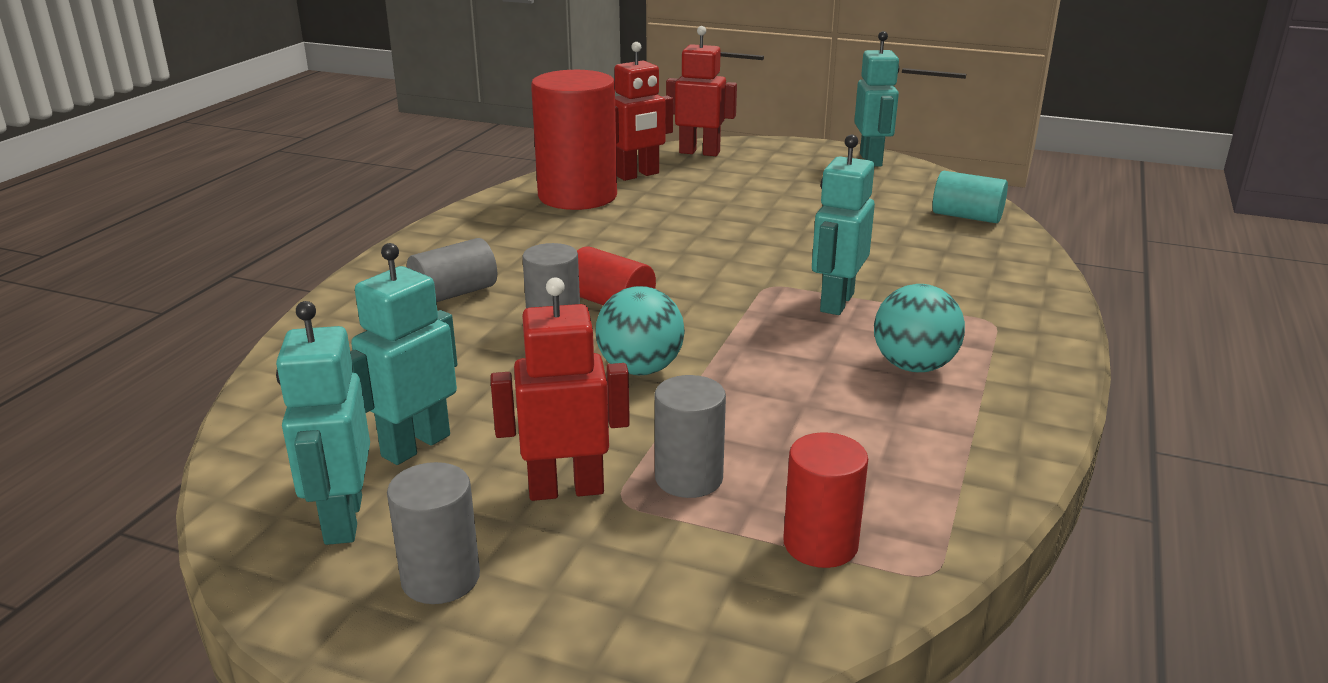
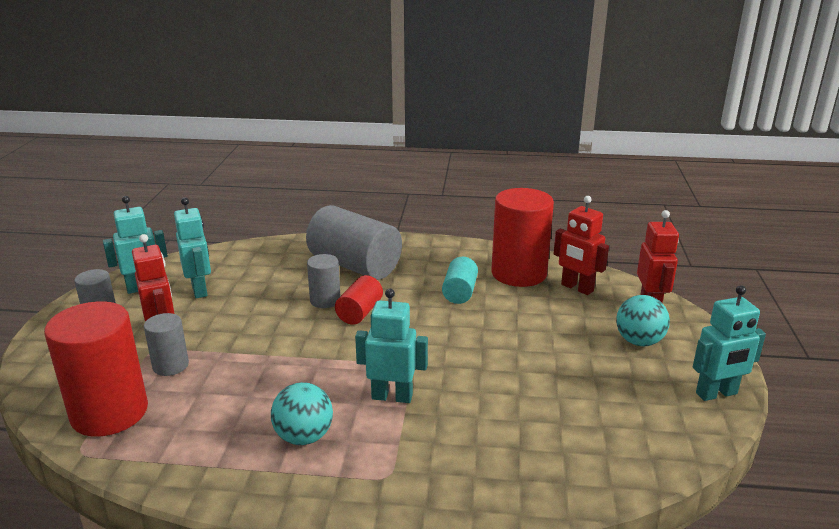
camera: 75 degrees right, 0 degrees up
(415, 445) = (200, 290): turquoise robot -> turquoise robot turned 45 degrees clockwise
(454, 294) = (354, 265): grey cylinder -> grey cylinder, size x1.93
(640, 369) = (280, 335): turquoise ball -> turquoise ball (639, 341)
(820, 544) = (109, 413): red cylinder -> red cylinder, size x1.93
(966, 217) = (607, 459): turquoise cylinder -> turquoise cylinder (459, 292)

